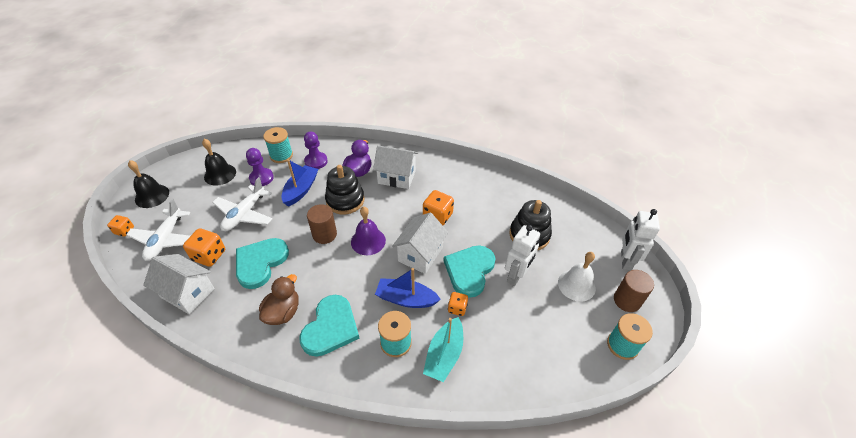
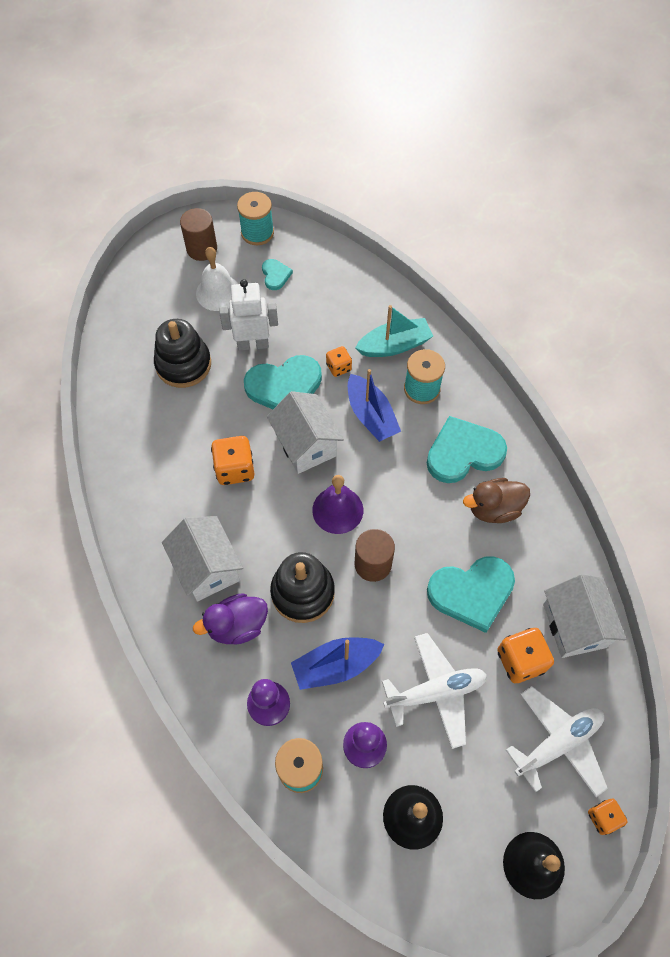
camera: 130 degrees left, 15 degrees up
(420, 254) = (306, 444): white house -> white house turned 75 degrees clockwise
(568, 328) = (275, 275): none -> turquoise heart
(625, 260) = (147, 270): white robot -> none

